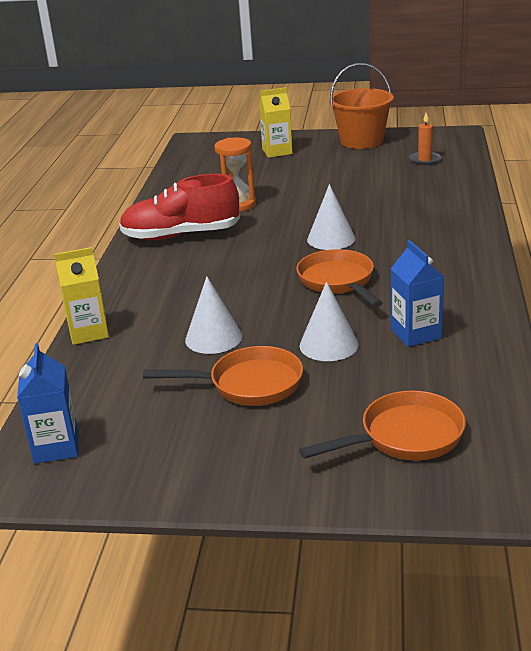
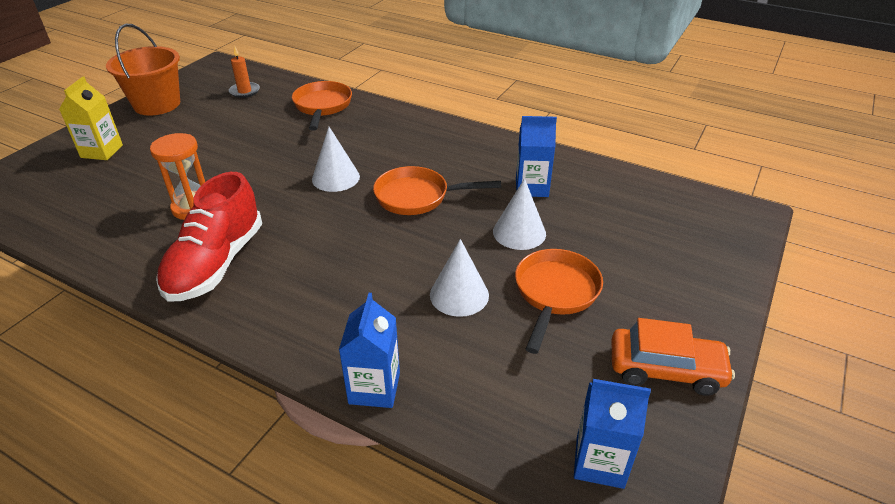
camera: 70 degrees left, 10 degrees up
(88, 332) = (374, 388): yellow carton -> blue carton
(180, 466) = (665, 369): none -> orange car
(404, 437) = (668, 236): orange pan -> orange pan (322, 106)

